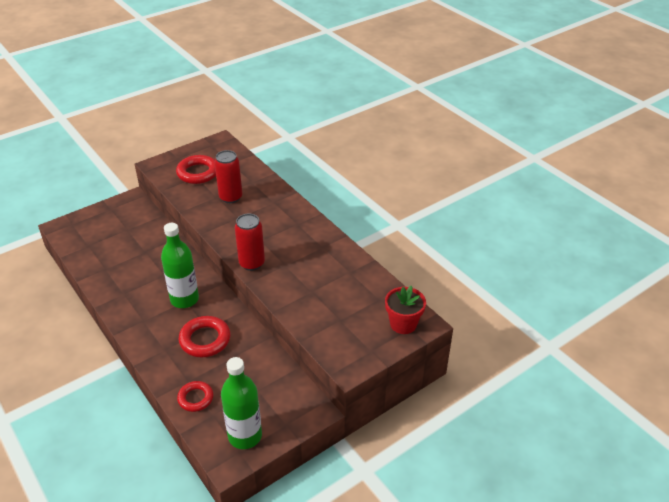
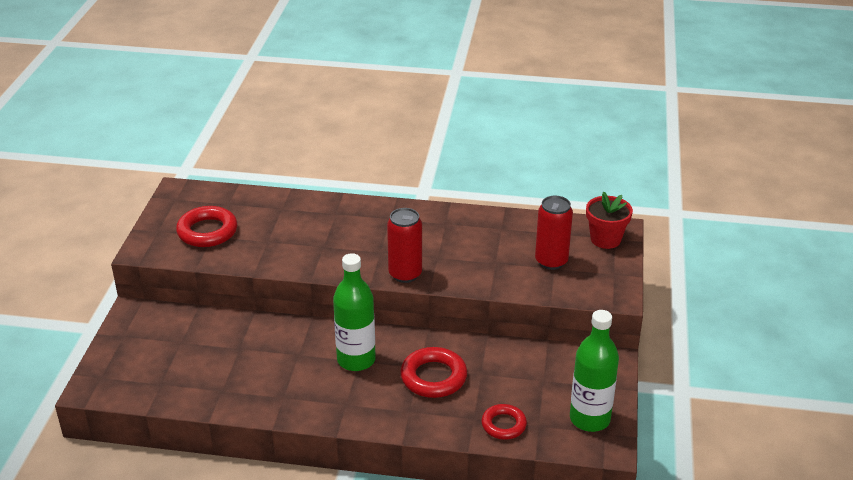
camera: 45 degrees left, 5 degrees down
(231, 197) = (284, 233): red can -> red can (551, 261)

